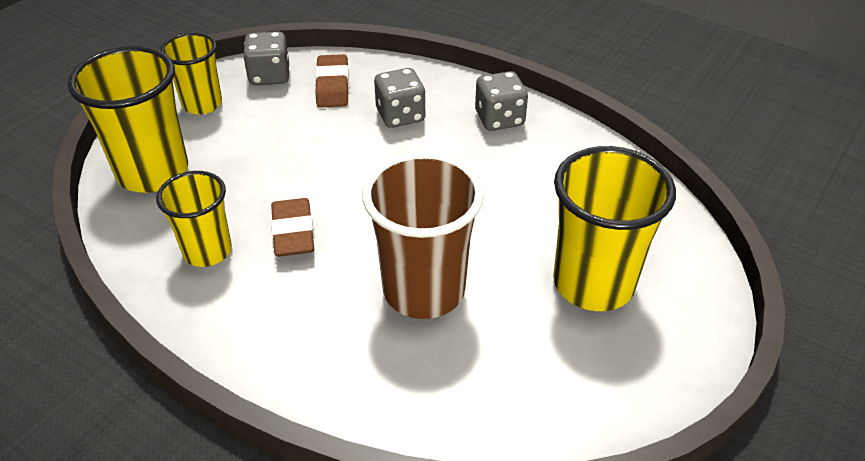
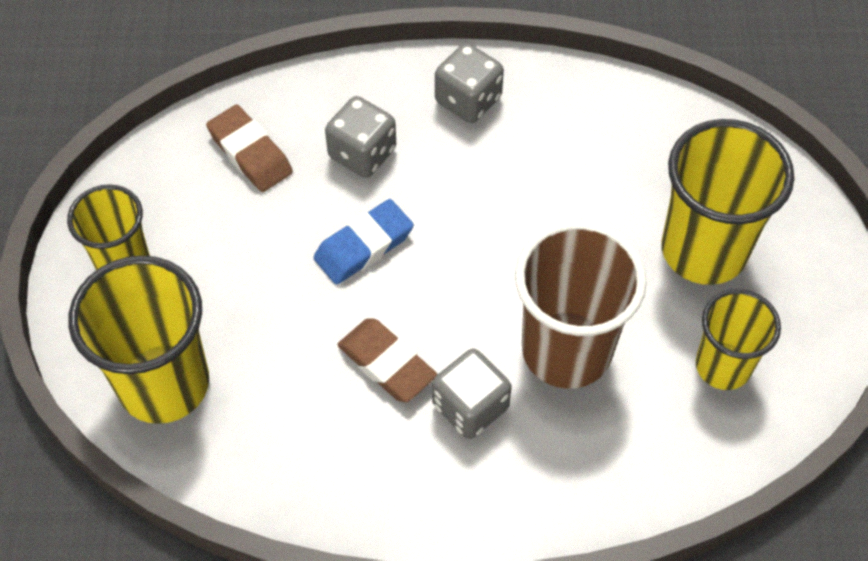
camera: 35 degrees left, 15 degrees up
(207, 251) = (322, 438): yellow cup -> yellow cup (723, 366)
(269, 76) = (163, 179): grey dice -> grey dice (470, 406)
(349, 162) = (363, 246): none -> blue eraser

